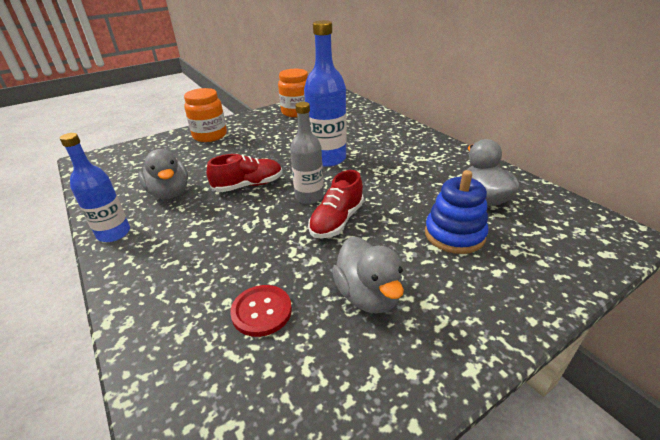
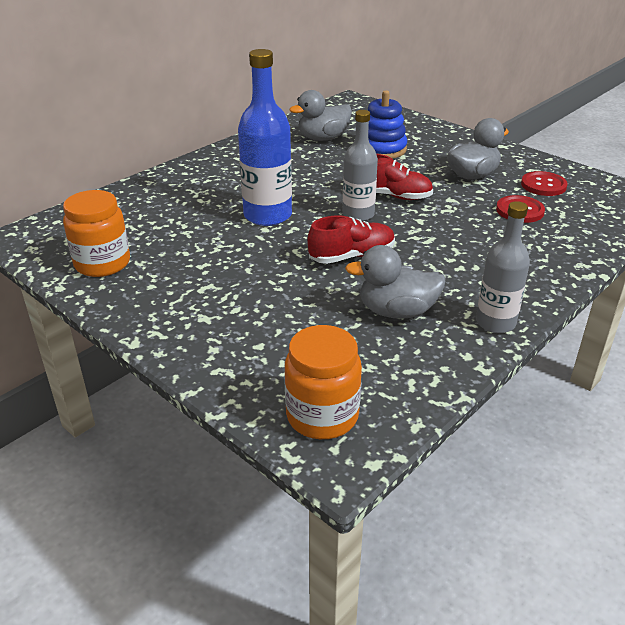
camera: 105 degrees left, 0 degrees up
(114, 233) = (495, 322): blue bottle -> grey bottle
(169, 193) = (396, 311): grey duck -> grey duck turned 135 degrees counterclockwise
(210, 135) = (208, 332): orange jar -> orange jar (322, 416)
(248, 185) = (352, 256): red shoe -> red shoe turned 105 degrees clockwise
(317, 368) = (543, 185): none -> red button

